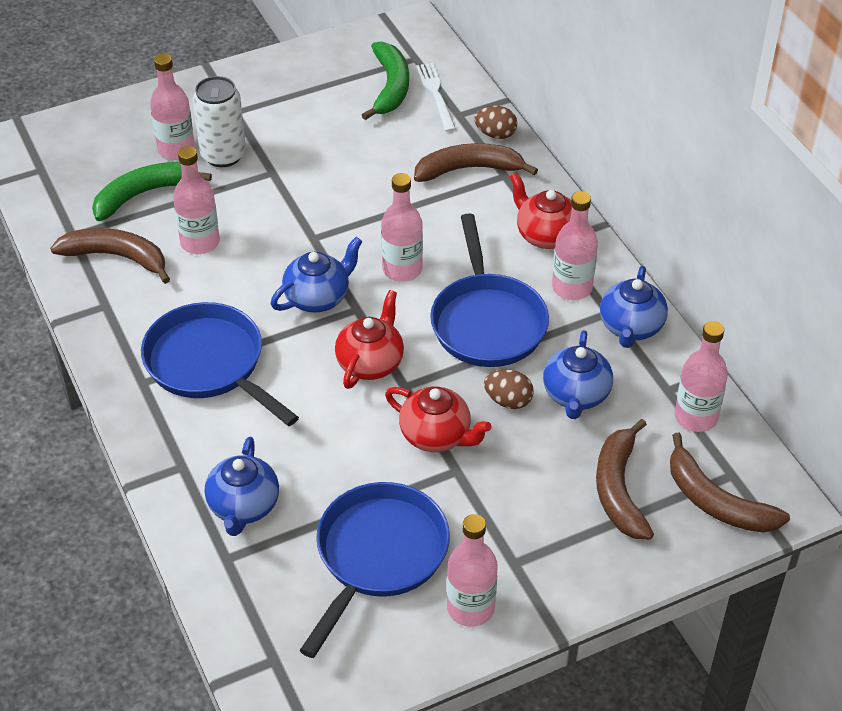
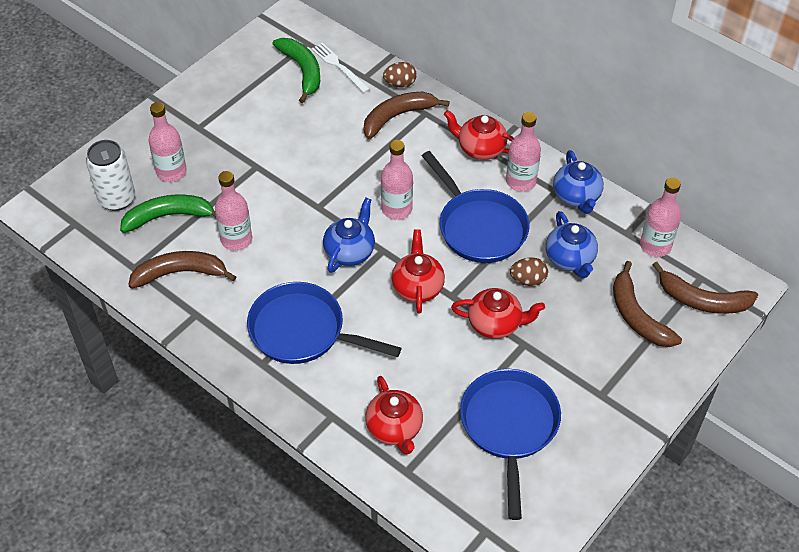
camera: 25 degrees left, 5 degrees up
(143, 194) = (169, 216): green banana -> green banana turned 45 degrees clockwise
(223, 155) = (211, 165): white can -> white can (117, 199)
(243, 506) = (394, 428): blue teapot -> red teapot
(470, 608) = (592, 438): pink bottle -> none

